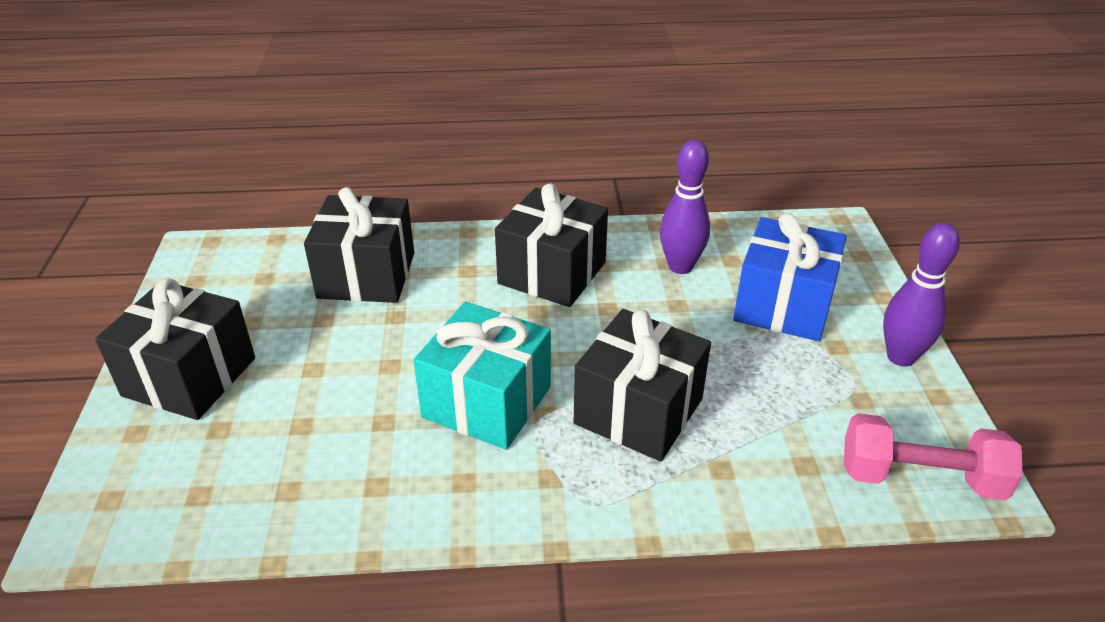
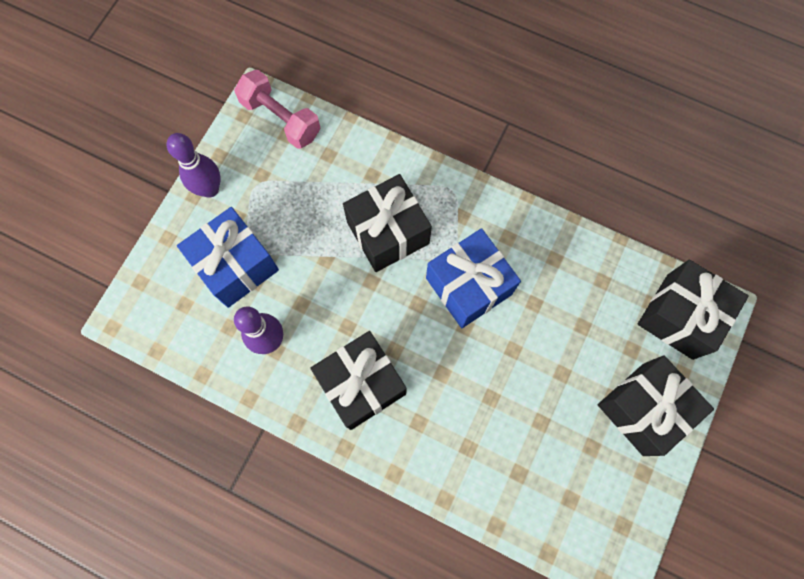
camera: 150 degrees left, 35 degrees up
(366, 275) = (494, 458): black gift -> black gift (679, 316)
(487, 402) = (468, 286): turquoise gift -> blue gift

